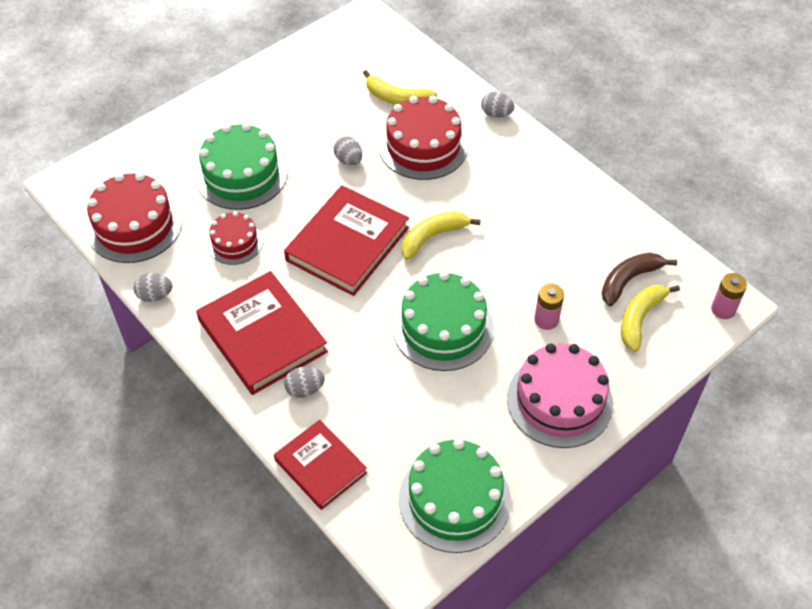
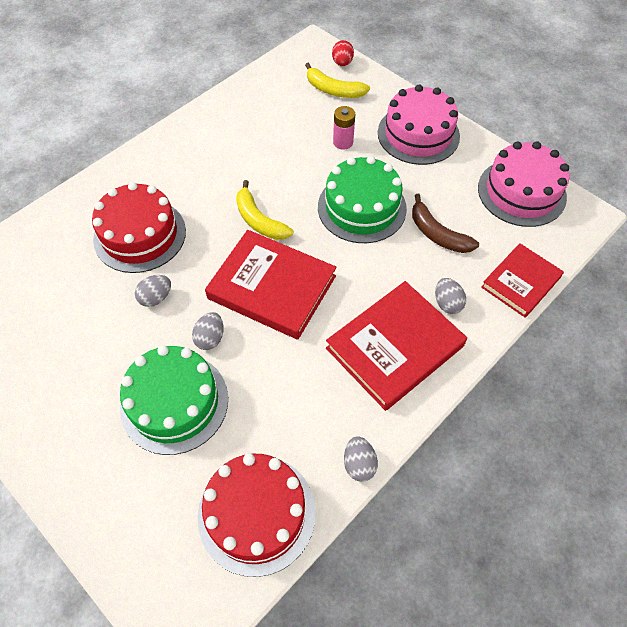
camera: 95 degrees left, 5 degrees up
(235, 242) = (276, 393): red cake -> none
(397, 98) = (65, 262): yellow banana -> none
(454, 499) = (521, 192): green cake -> pink cake
(496, 114) = (99, 180): grey egg -> grey egg (210, 338)
(629, 280) = (297, 95): brown banana -> brown banana (437, 234)
(694, 332) = (342, 63): none -> red egg
(723, 309) = (319, 48): pink battery -> none

